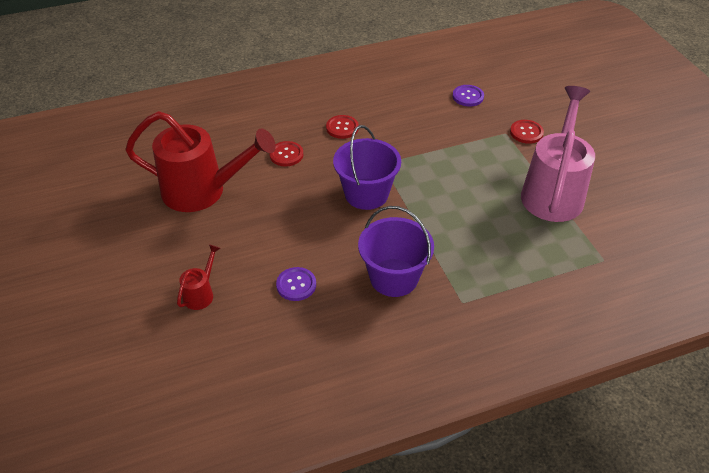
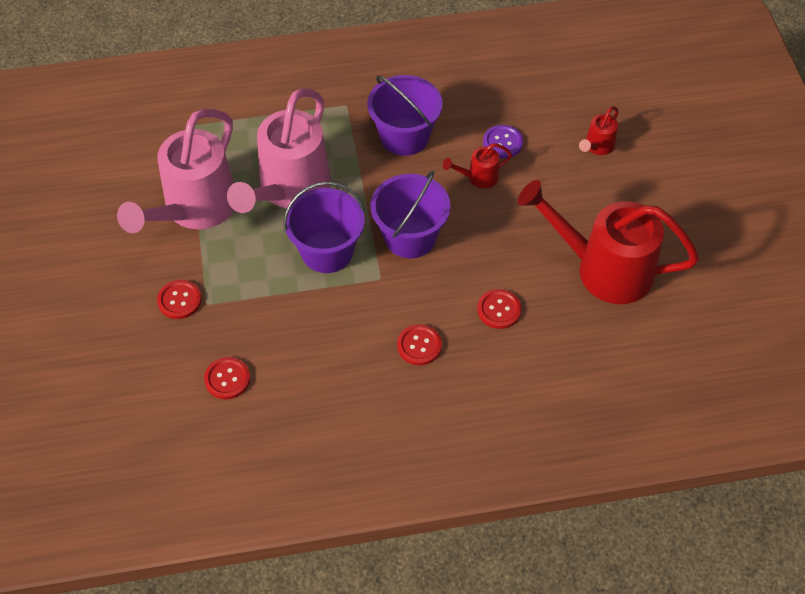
camera: 170 degrees left, 10 degrees up
(316, 249) = (478, 177): none -> red watering can
(430, 175) = (327, 251): none -> purple bucket
(468, 96) = (227, 379): purple button -> red button
(482, 216) = (289, 190): none -> pink watering can

